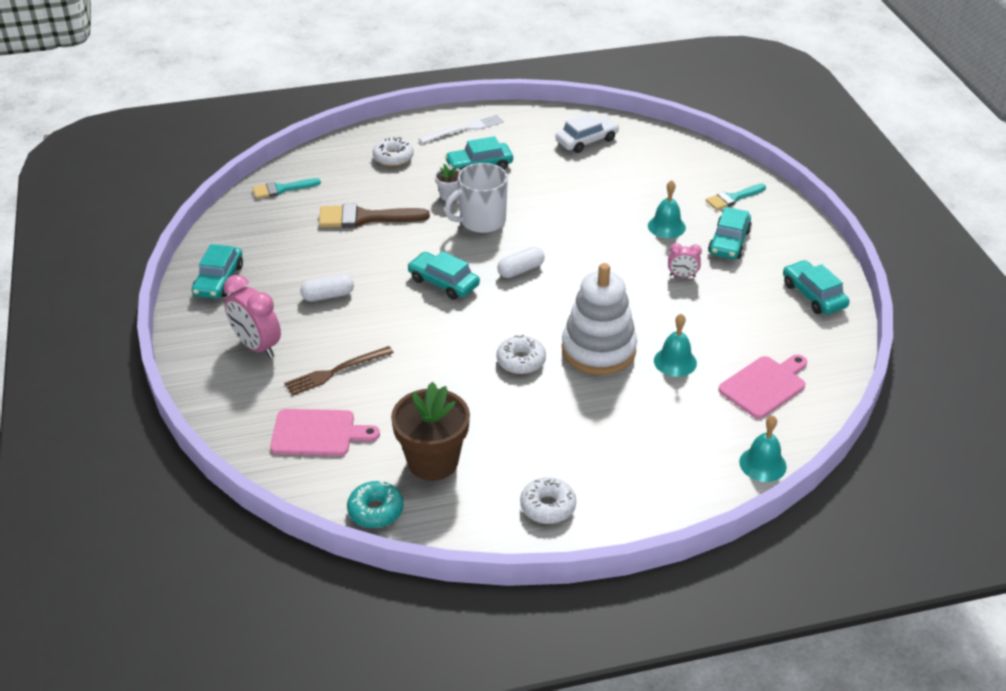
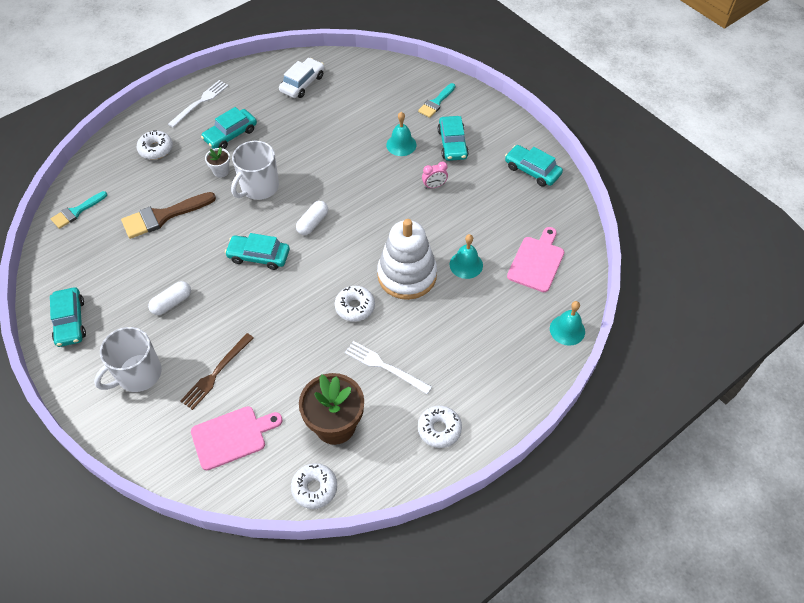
camera: 25 degrees left, 15 degrees up
(257, 346) = (138, 374): pink clock -> white mug
(375, 510) = (314, 488): turquoise donut -> white donut
(521, 427) = (385, 366): none -> white fork

